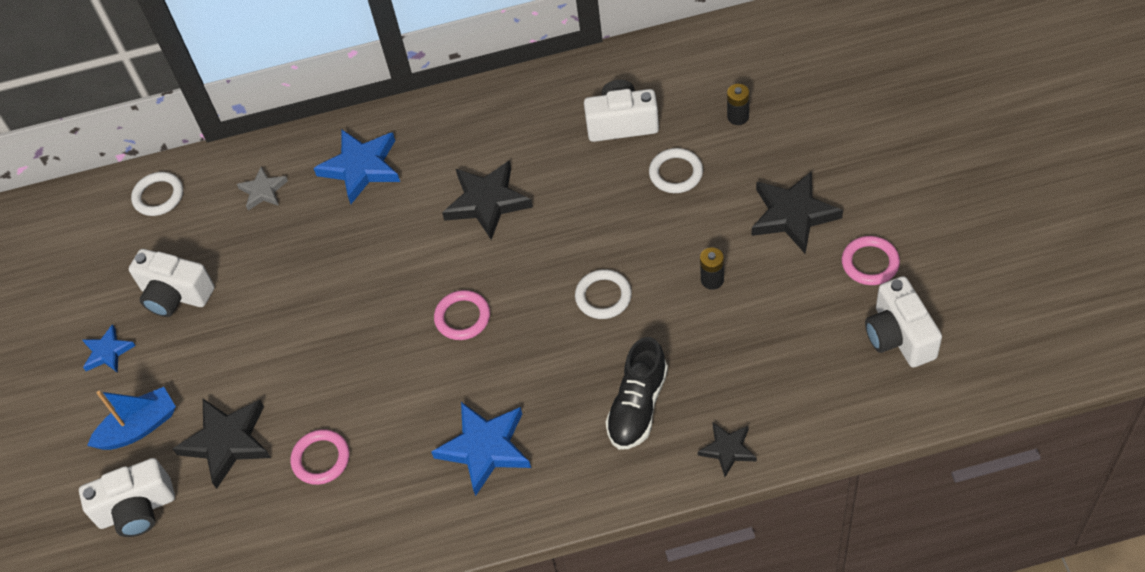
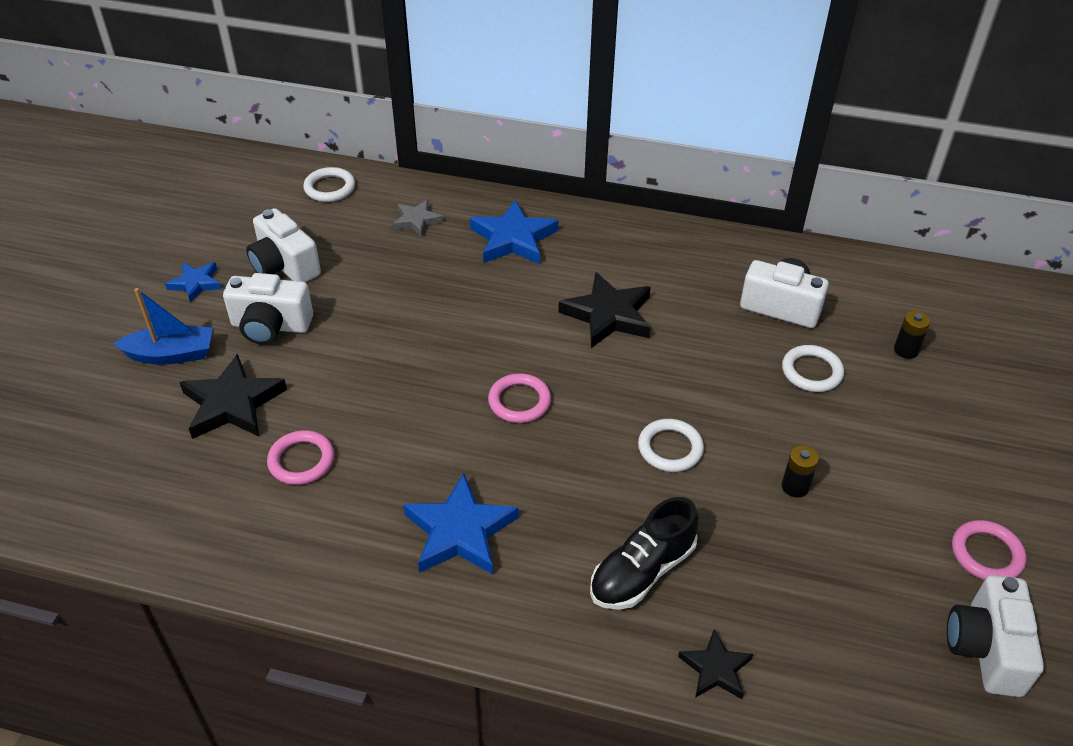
camera: 20 degrees right, 10 degrees down
(137, 509) = (114, 421): white camera -> white camera (270, 326)
(793, 215) = (919, 465): black star -> none

